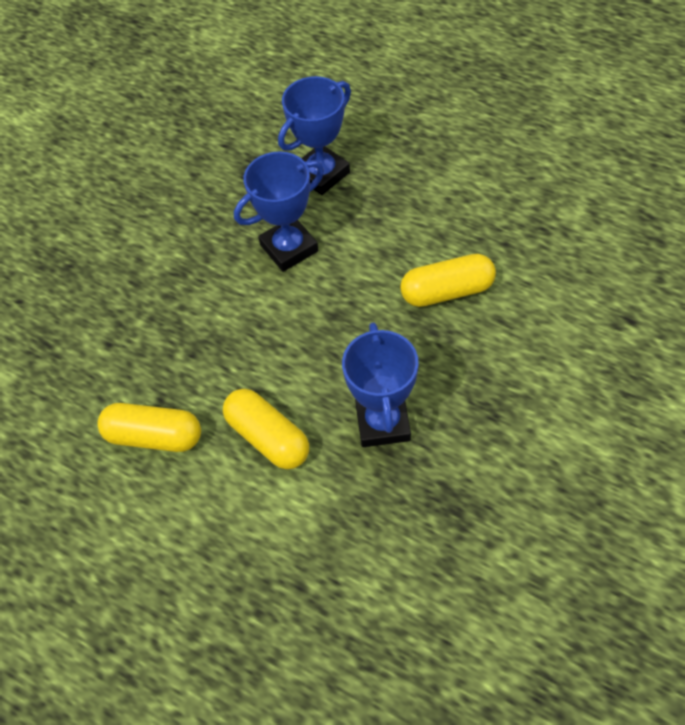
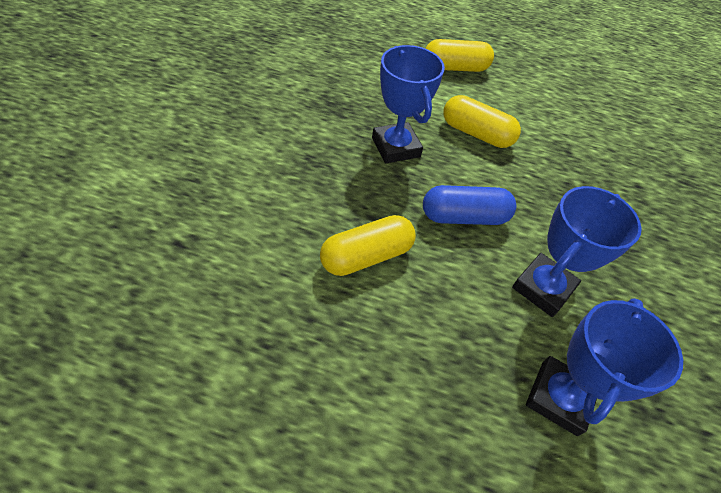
camera: 155 degrees right, 5 degrees down
(154, 436) = (556, 130): yellow capsule -> yellow capsule (455, 68)
(334, 323) = (464, 217): none -> blue capsule

